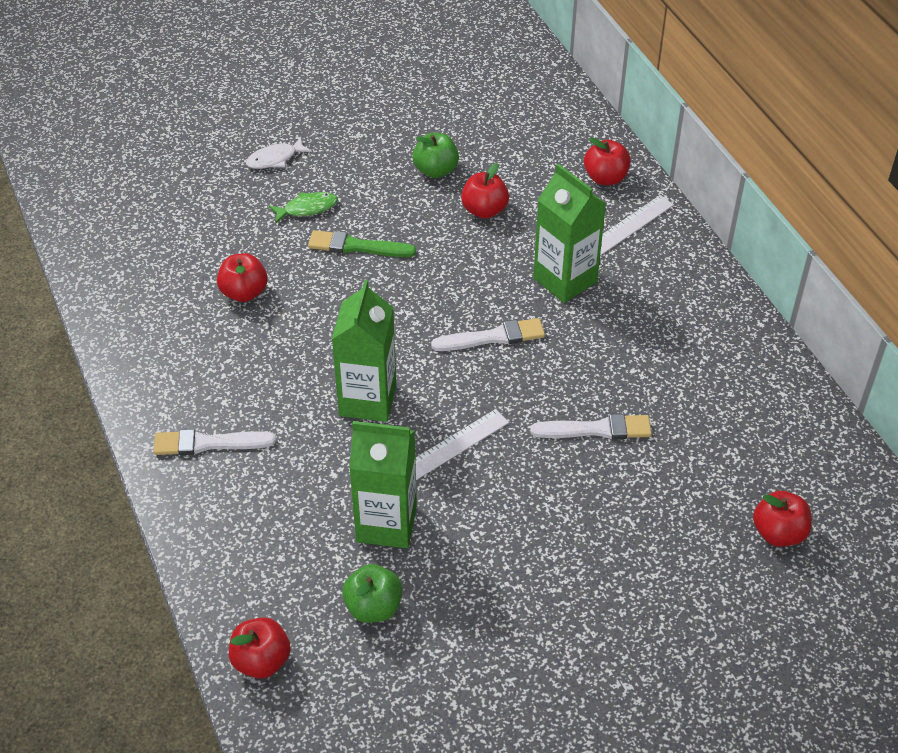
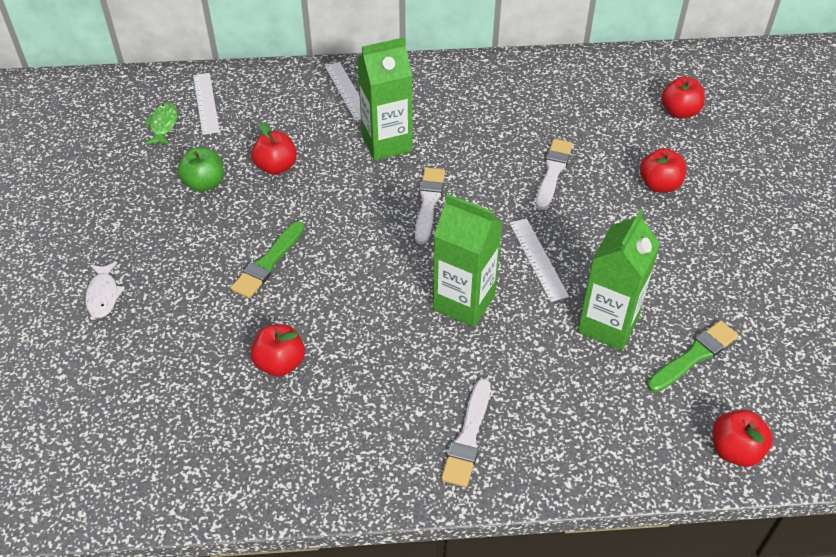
camera: 70 degrees left, 0 degrees up
(307, 208) = (193, 286): green fish -> green fish (163, 125)
(373, 607) = (694, 356): green apple -> green brush
(548, 131) = (206, 103): none -> white ruler
(605, 178) = (285, 88): red apple -> red apple (659, 185)

